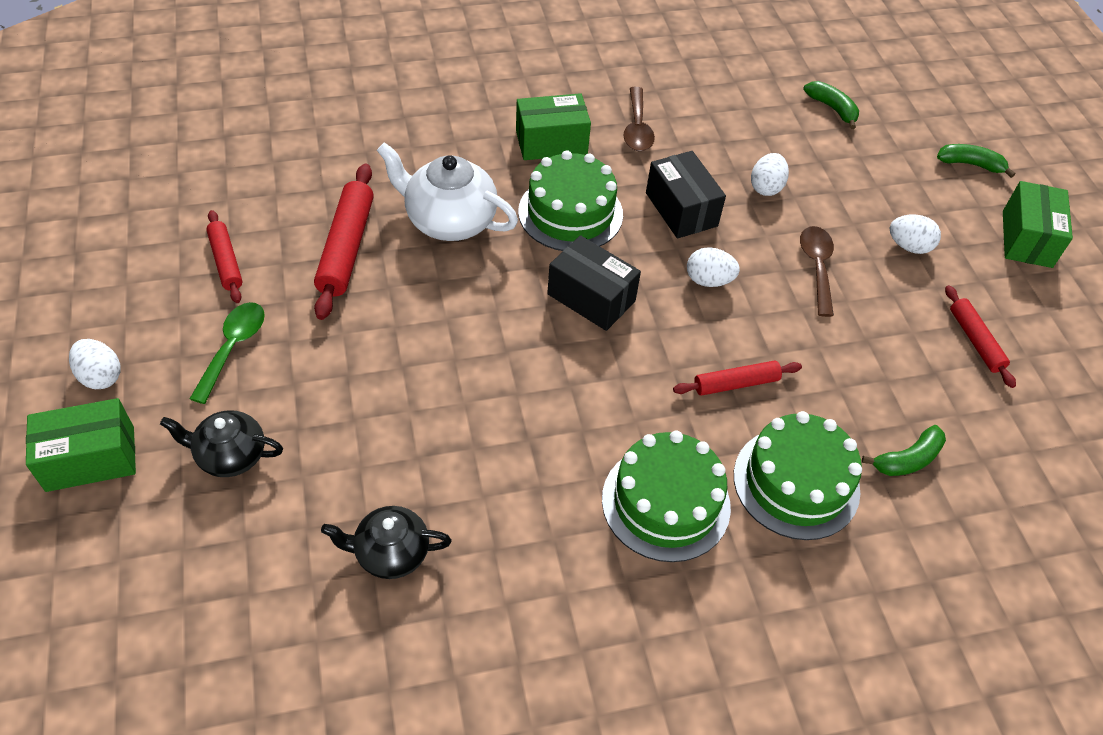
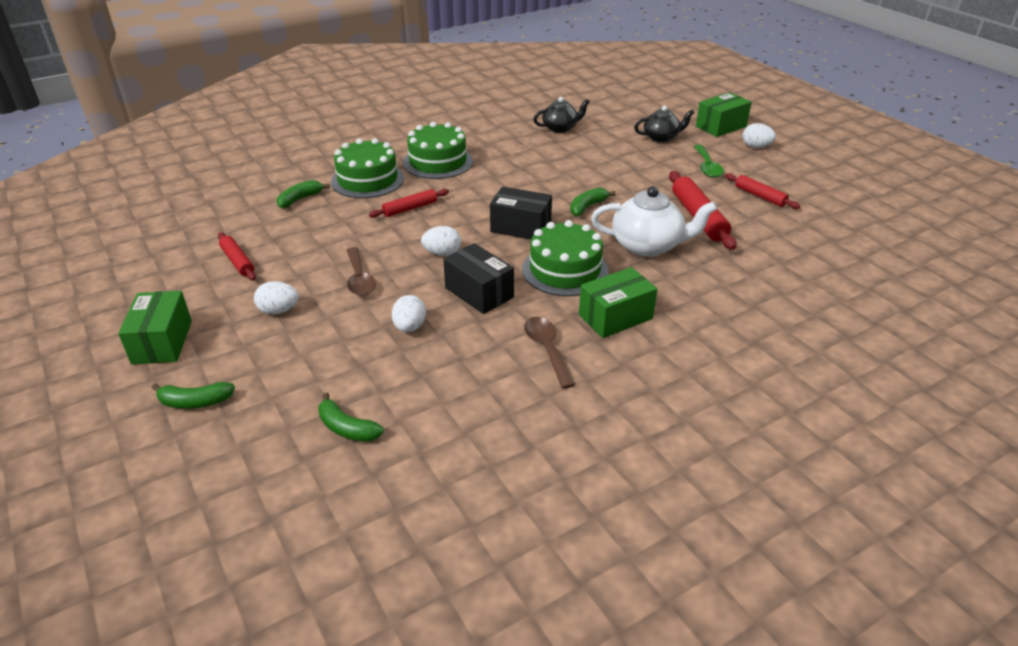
camera: 165 degrees right, 15 degrees down
(479, 311) = (587, 207): none -> green banana

